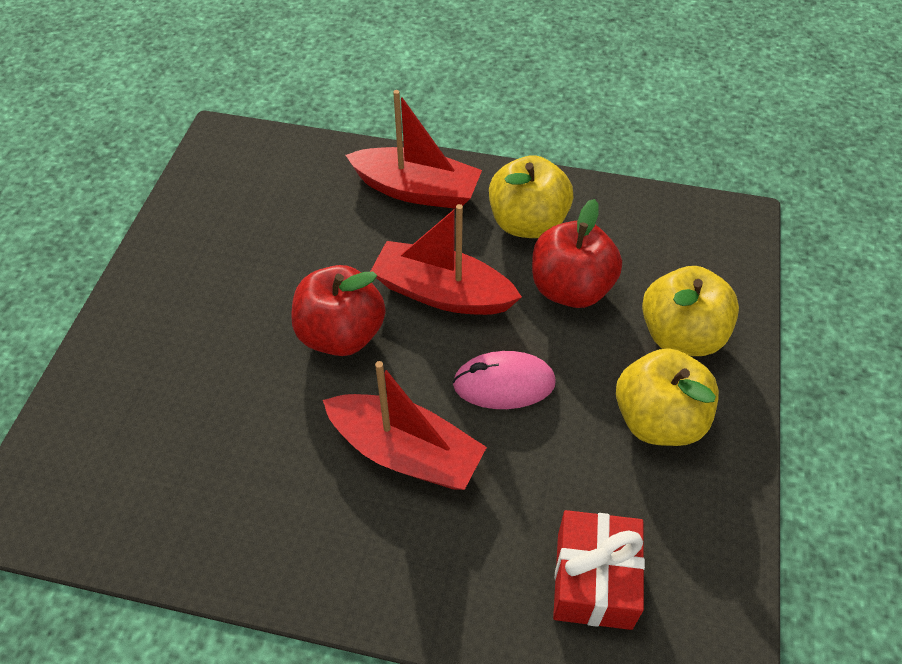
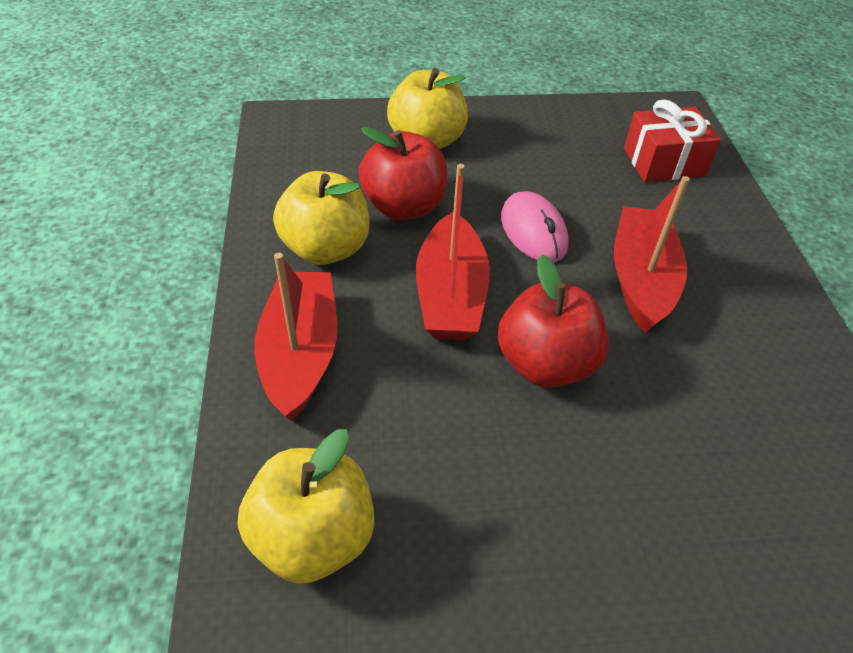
camera: 110 degrees left, 5 degrees down
(658, 419) = (515, 145): yellow apple -> yellow apple (313, 537)

